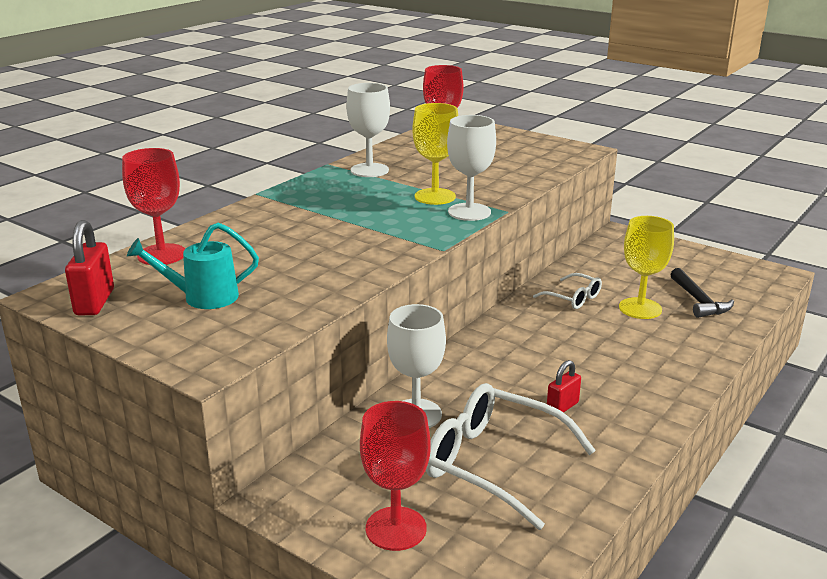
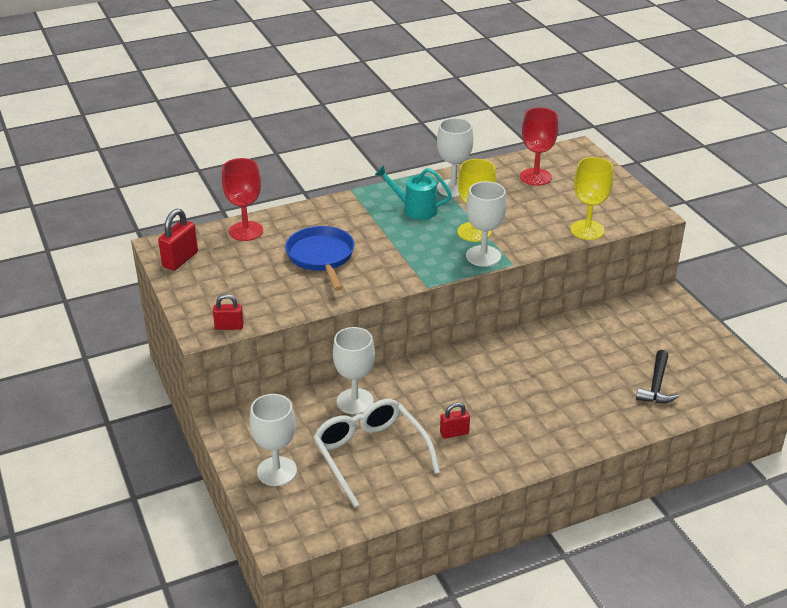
camera: 30 degrees right, 10 degrees up
(202, 297) = (242, 277): turquoise watering can -> turquoise watering can (415, 209)
(238, 350) = (229, 326): none -> red padlock
(287, 255) = (321, 257): none -> blue pan
(396, 528) = (277, 471): red goblet -> white goblet
(573, 298) = (557, 347): white glasses -> none
(640, 308) = (600, 375): yellow goblet -> yellow goblet (587, 230)

